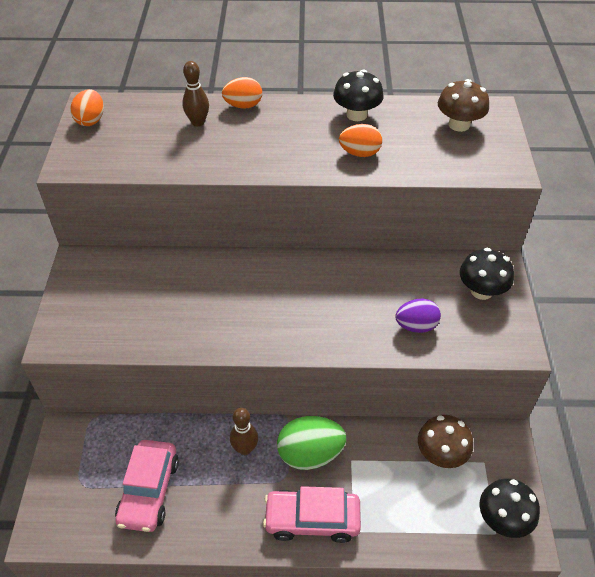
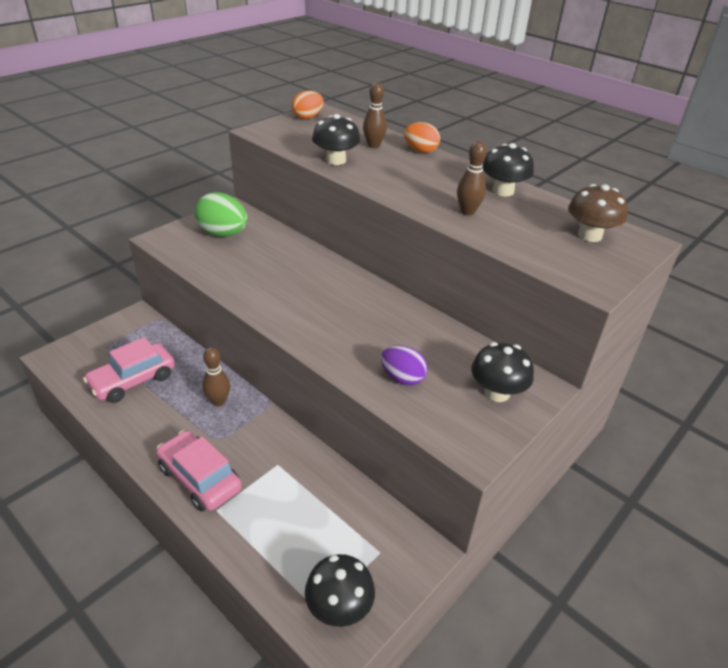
camera: 40 degrees right, 10 degrees down
(190, 160) = (336, 160): none -> black mushroom
(310, 454) = (255, 438): green egg -> green egg (223, 234)
(359, 153) = (467, 212): orange egg -> brown bowling pin
(441, 454) = (351, 516): brown mushroom -> none

